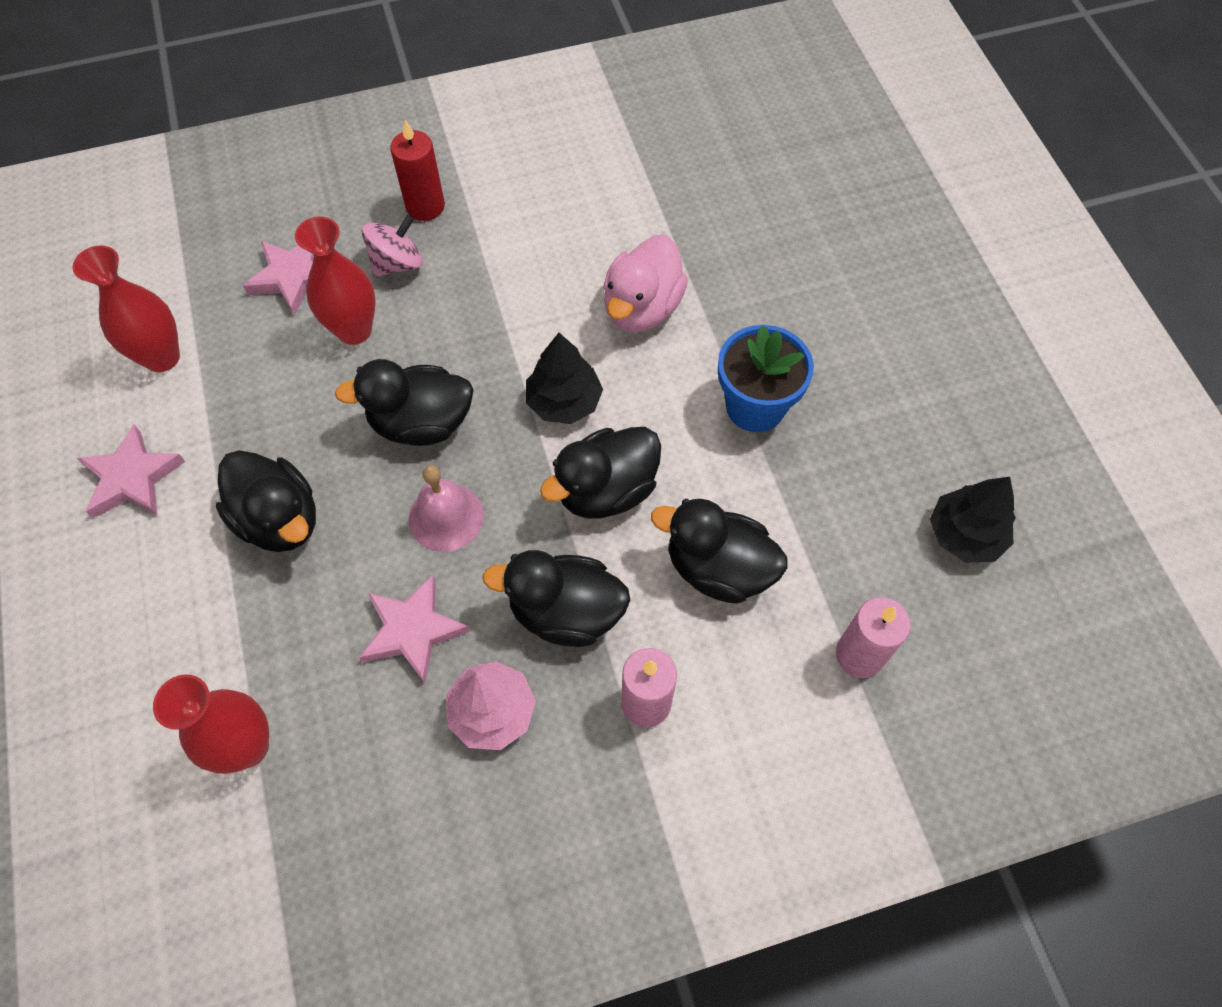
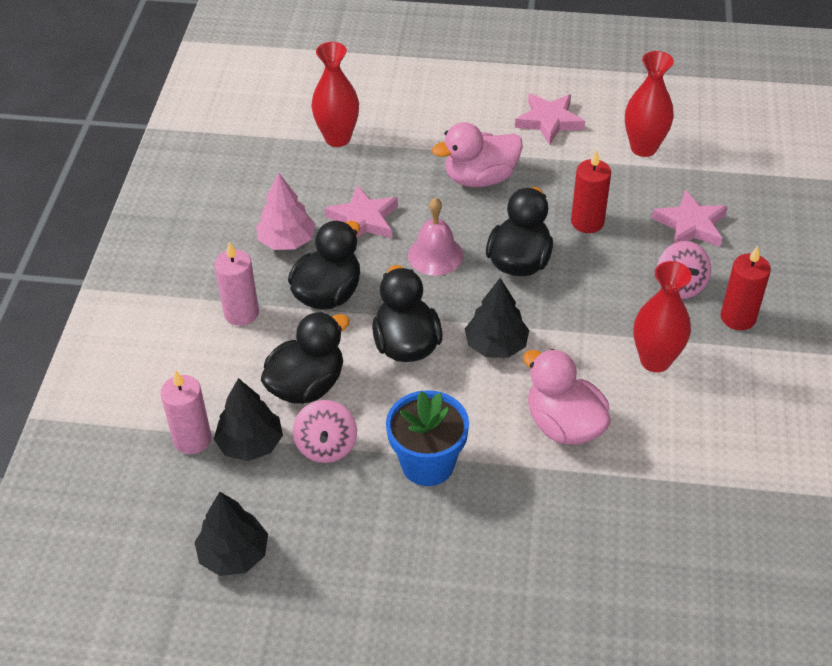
camera: 115 degrees right, 15 degrees down
(279, 519) = (480, 178): black duck -> pink duck
(324, 376) = (587, 222): none -> red candle
(354, 330) = (623, 246): red vase -> red vase (655, 360)
(787, 509) = (326, 446): none -> pink spinning top
(829, 588) = (250, 444): none -> black tree

